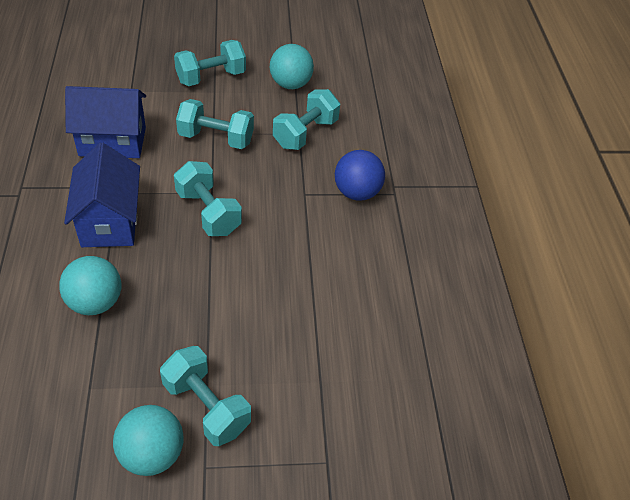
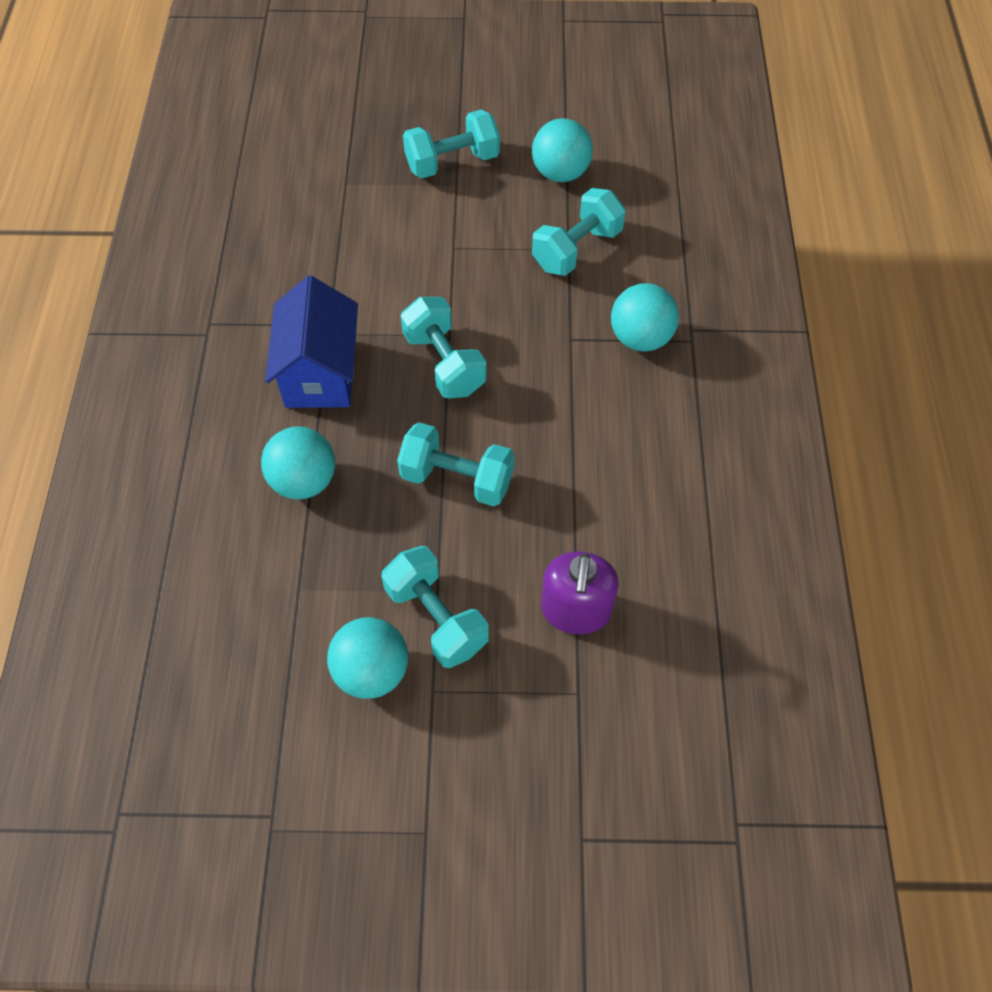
camera: 10 degrees right, 10 degrees up
(112, 141) = (322, 259): blue house -> none
(216, 138) = (457, 256): turquoise dumbbell -> turquoise dumbbell (457, 479)
(321, 395) = (576, 610): none -> purple soap dispenser
(356, 192) = (640, 338): blue ball -> turquoise ball

